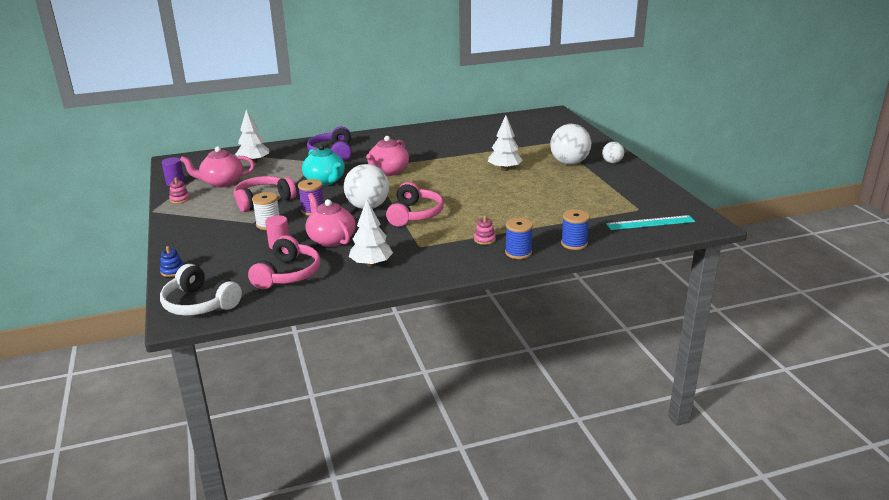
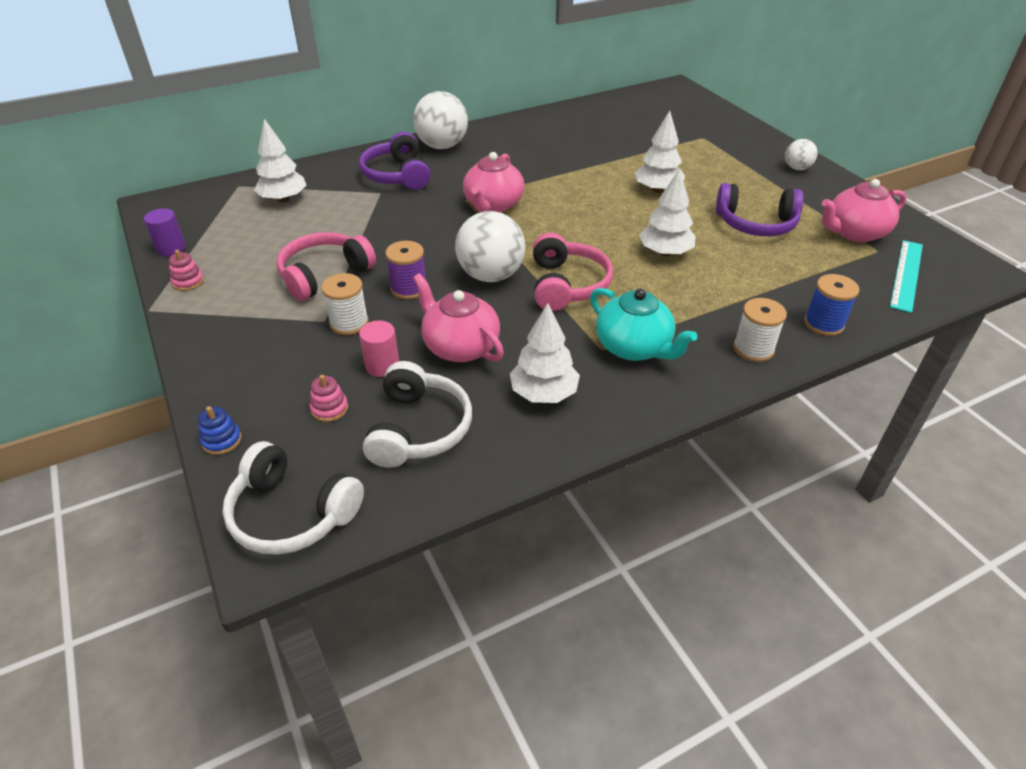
camera: 10 degrees left, 15 degrees up
(221, 182) = (246, 243): pink teapot -> pink teapot (854, 233)
(287, 274) = (418, 428): pink headphones -> white headphones
(325, 181) = (406, 229): turquoise teapot -> turquoise teapot (634, 347)
(484, 239) = (692, 326): pink stacking toy -> pink stacking toy (329, 408)
(489, 202) = (665, 253): none -> white tree
(518, 252) = (753, 349): blue spool -> white spool
(562, 190) = (755, 224): none -> purple headphones
(569, 163) = (740, 173): white ball -> white ball (442, 146)
(650, 223) = (906, 275): turquoise ruler -> turquoise ruler turned 45 degrees counterclockwise

